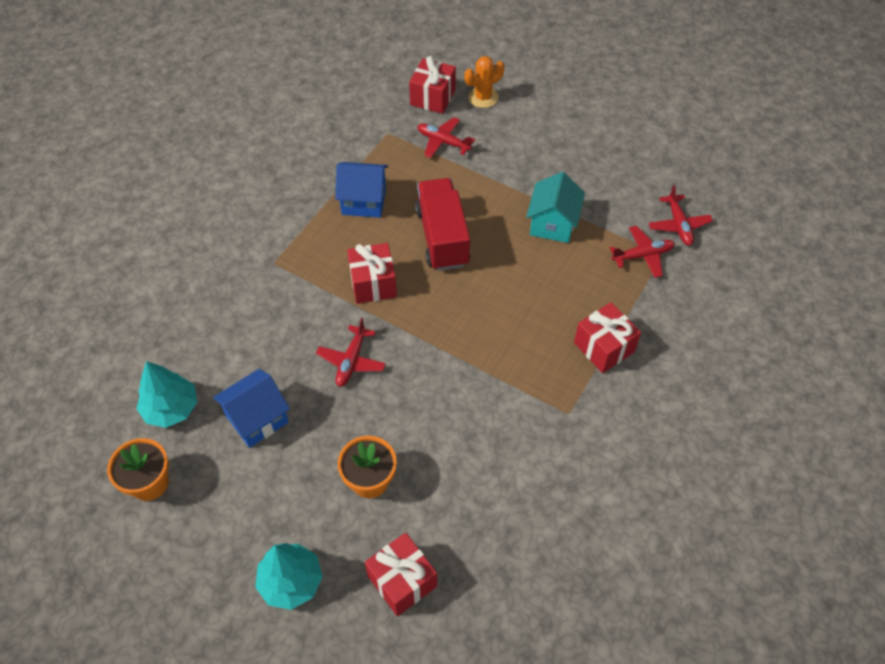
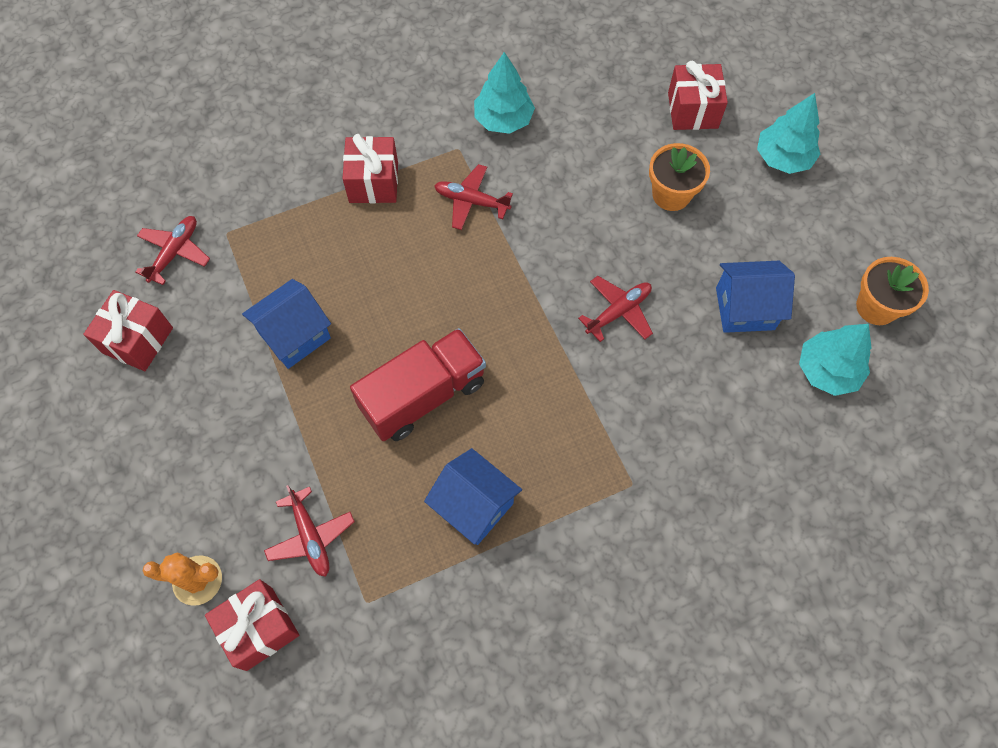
camera: 145 degrees left, 10 degrees up
(373, 283) = (539, 385): red gift -> red gift (137, 340)
(442, 237) = (423, 395): red truck -> red truck turned 150 degrees counterclockwise
(552, 224) = (294, 335): turquoise house -> blue house
(556, 462) = (503, 119): none -> turquoise tree
(642, 255) = (245, 244): red plane -> red plane (471, 201)

